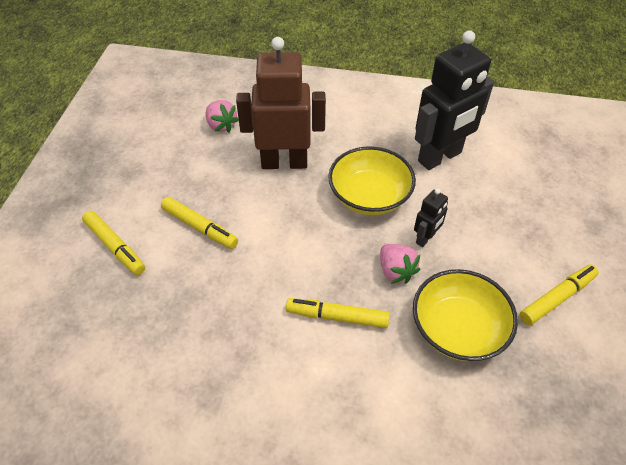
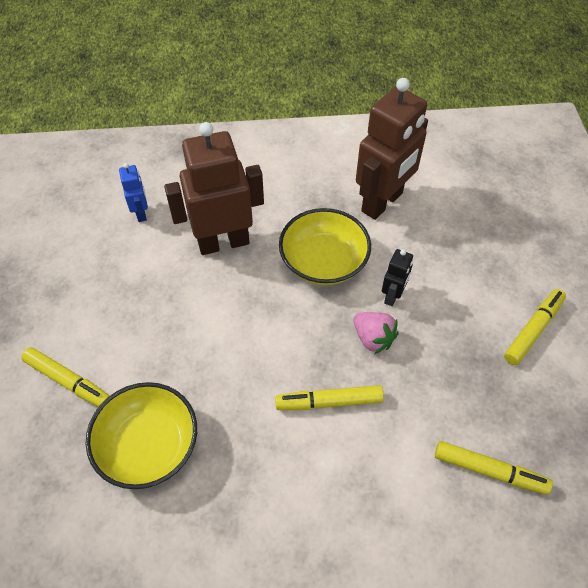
camera: 15 degrees left, 5 degrees up
(200, 227) = (155, 337): yellow marker -> yellow marker (489, 471)
(221, 125) = (141, 213): pink strawberry -> blue robot
(440, 157) = (382, 202): black robot -> brown robot
(458, 329) = (449, 385): yellow bowl -> yellow bowl (148, 445)

